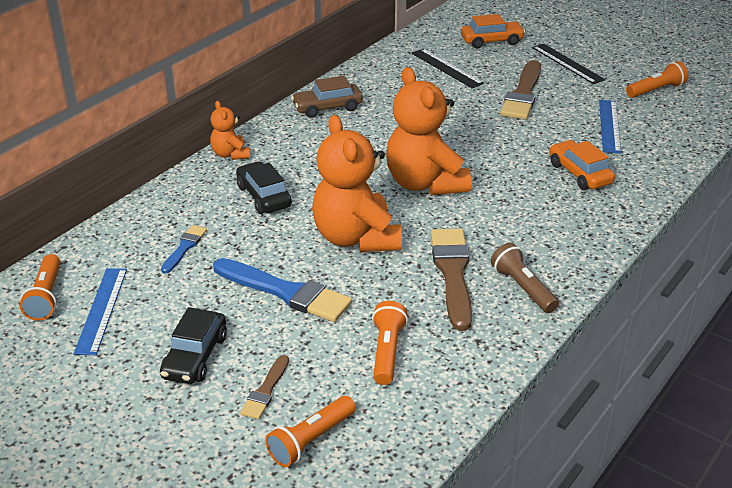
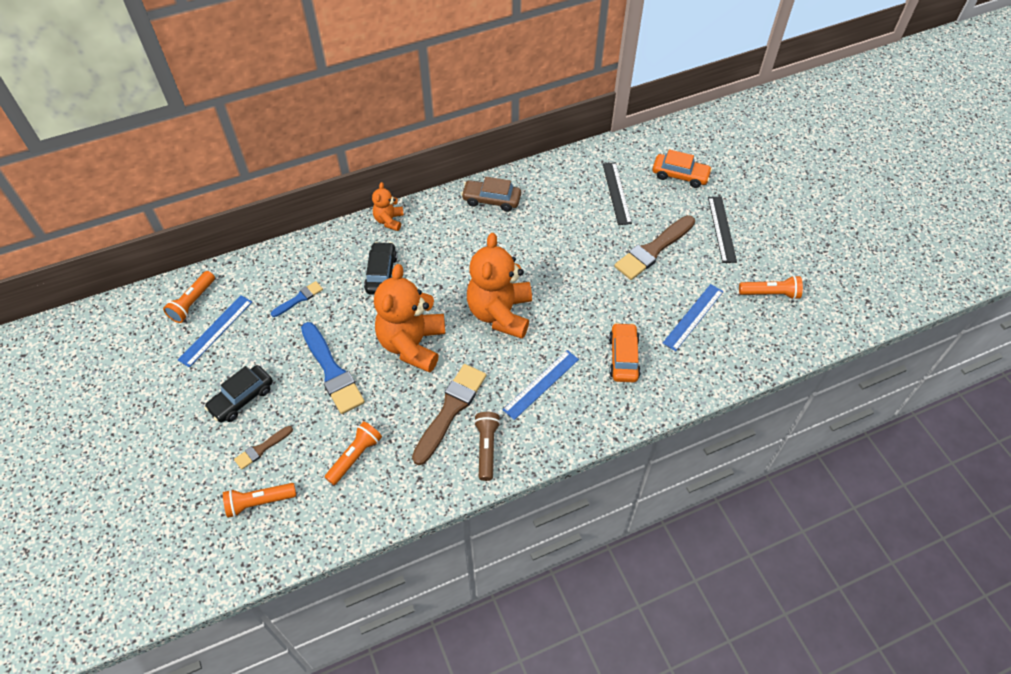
camera: 30 degrees right, 20 degrees up
(523, 220) = (541, 384): none -> blue ruler

